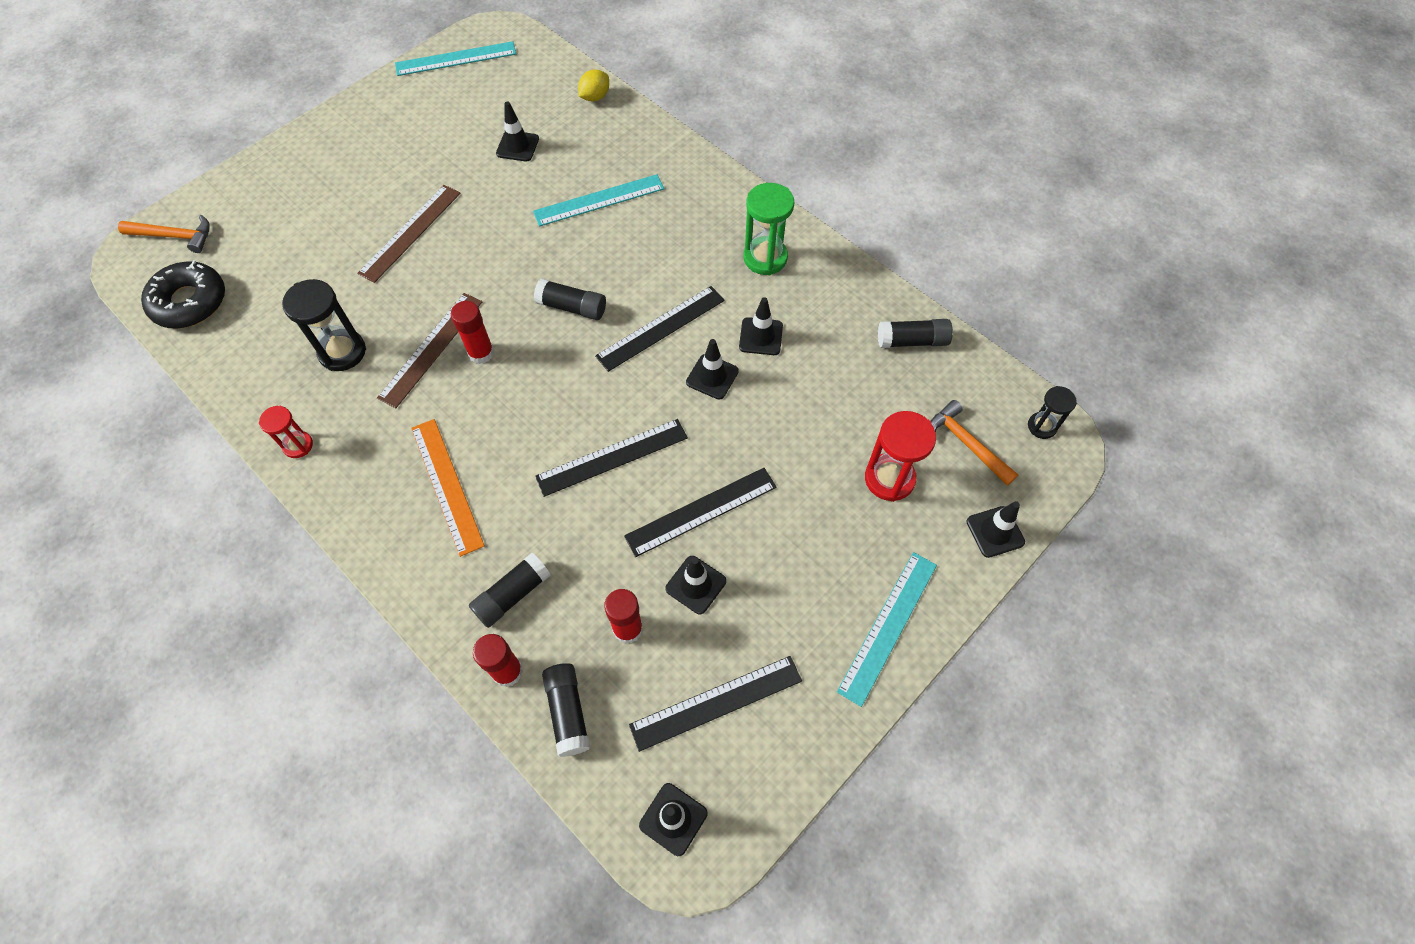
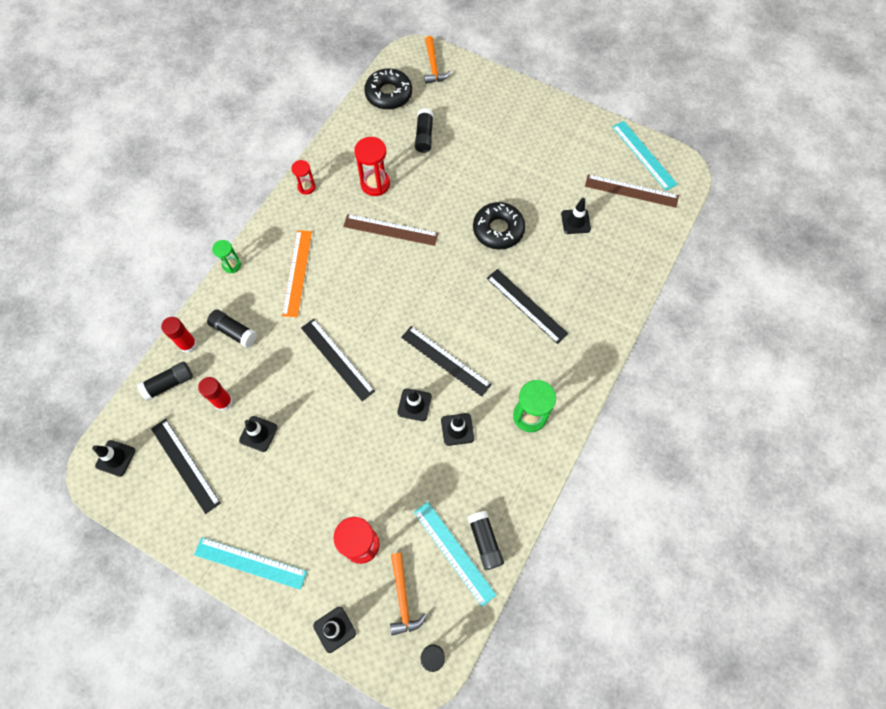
camera: 75 degrees right, 5 degrees up
(342, 352) = (375, 184): black hourglass -> red hourglass
(389, 581) = (231, 265): none -> green hourglass
(410, 232) = (477, 185): brown ruler -> brown ruler (631, 191)
(447, 485) = (297, 272): orange ruler -> orange ruler turned 45 degrees counterclockwise
(481, 353) = (395, 258): red glue stick -> none
(491, 226) = (498, 230): none -> black donut
(572, 307) = (446, 300): black glue stick -> black glue stick (424, 136)
(595, 97) = (644, 256): yellow lemon -> none
(599, 200) = (545, 288): turquoise ruler -> turquoise ruler (454, 552)
(701, 511) = (310, 424): black ruler -> black ruler (526, 305)
(967, 444) = (403, 598): orange hammer -> orange hammer turned 135 degrees clockwise

